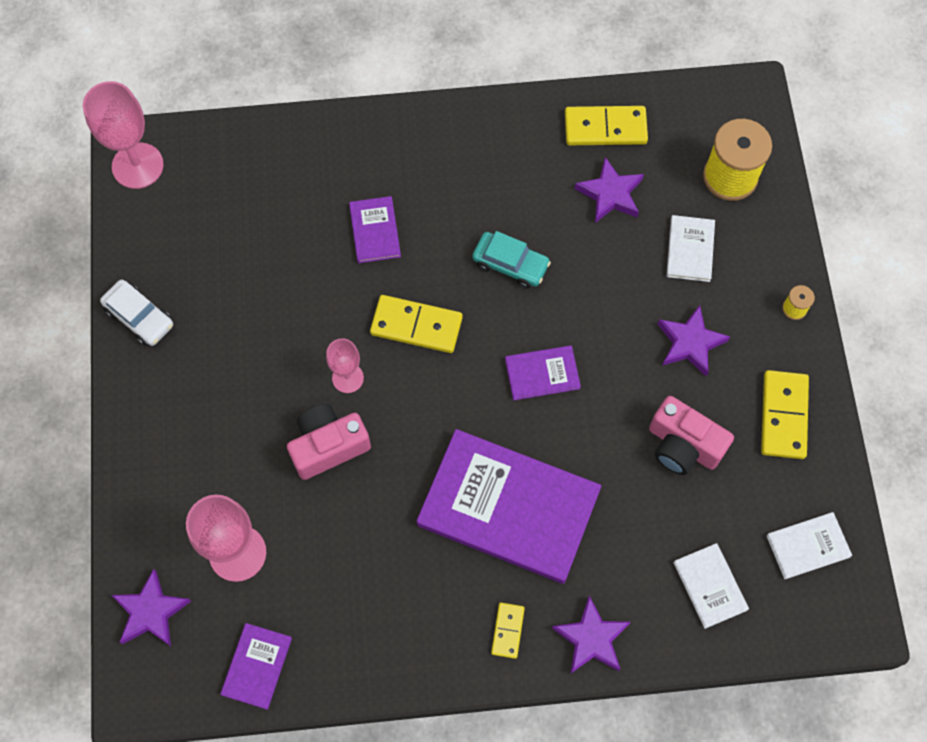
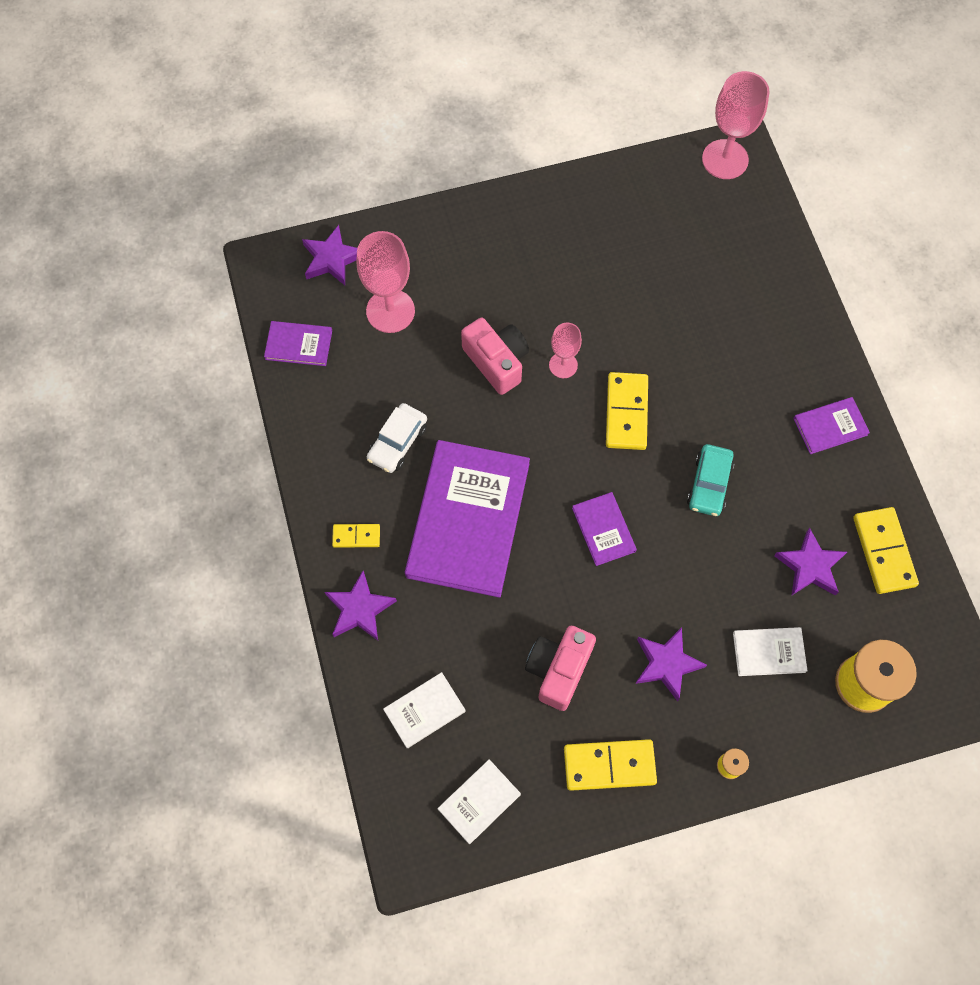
camera: 80 degrees right, 0 degrees up
(139, 317) = (583, 193): white car -> white car (397, 442)
(375, 231) = (712, 360): purple book -> purple book (830, 426)
(807, 546) = (479, 802): white book -> white book turned 75 degrees clockwise

